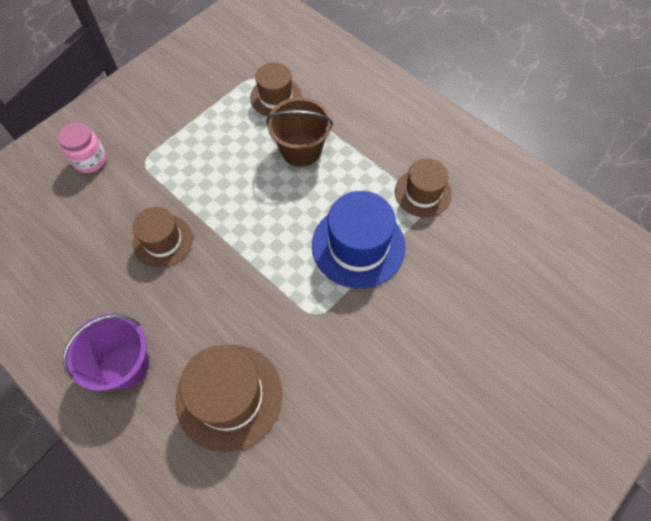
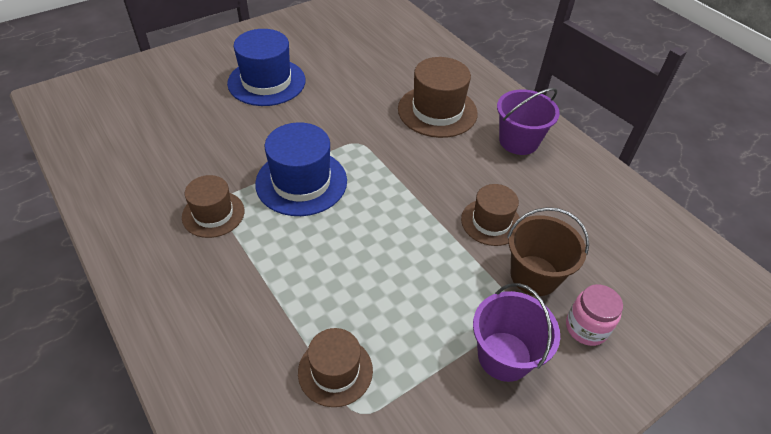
camera: 170 degrees left, 15 degrees down
(157, 128) = (504, 356): none -> purple bucket
(301, 150) = (325, 287): brown bucket -> brown bucket (534, 275)
(467, 397) = (266, 82): none -> blue hat

